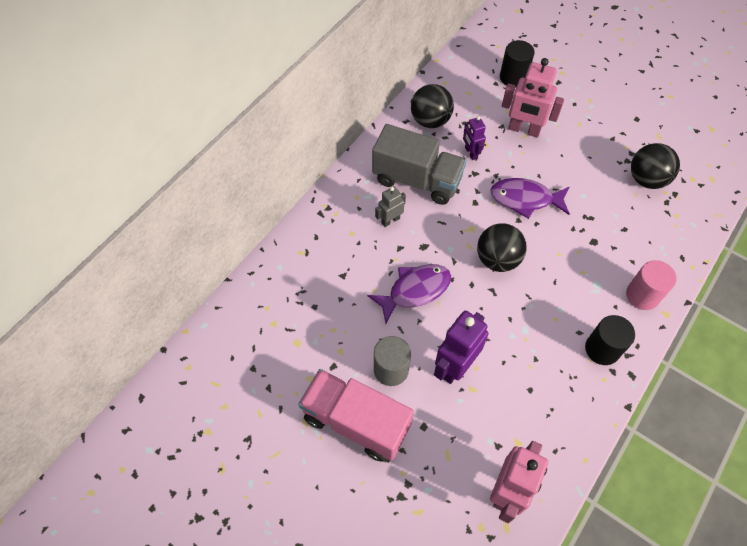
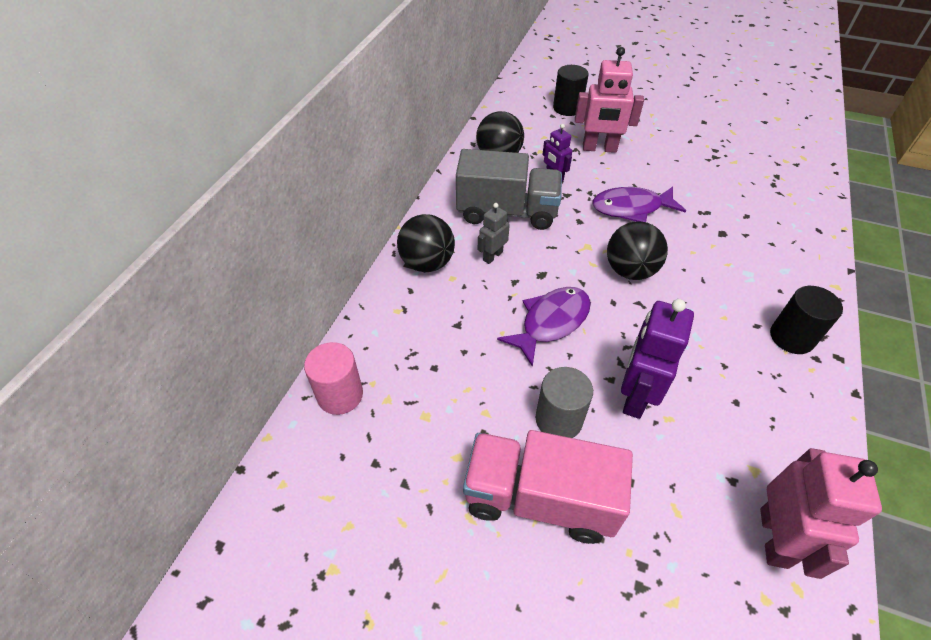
camera: 15 degrees left, 10 degrees down
(642, 295) = (801, 273): pink cylinder -> pink cylinder (340, 395)
(646, 179) = (743, 169): black ball -> black ball (427, 263)

